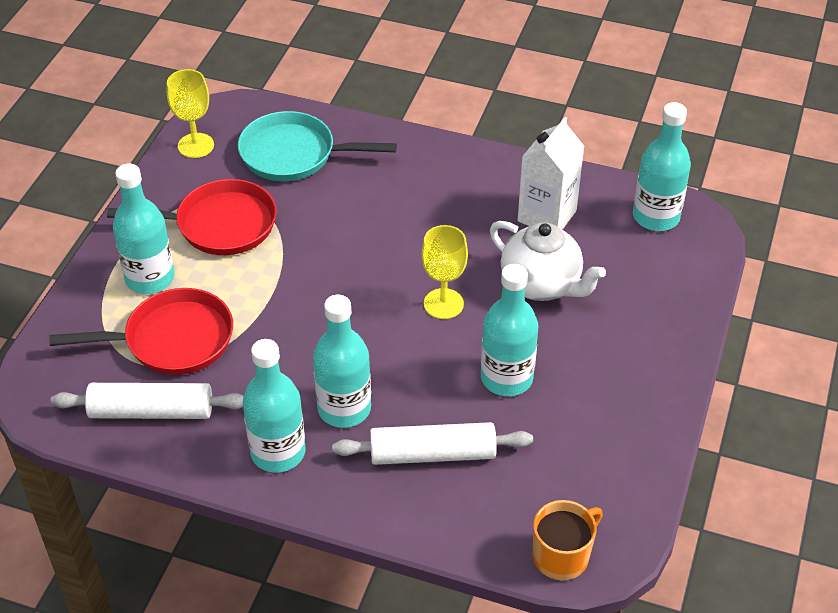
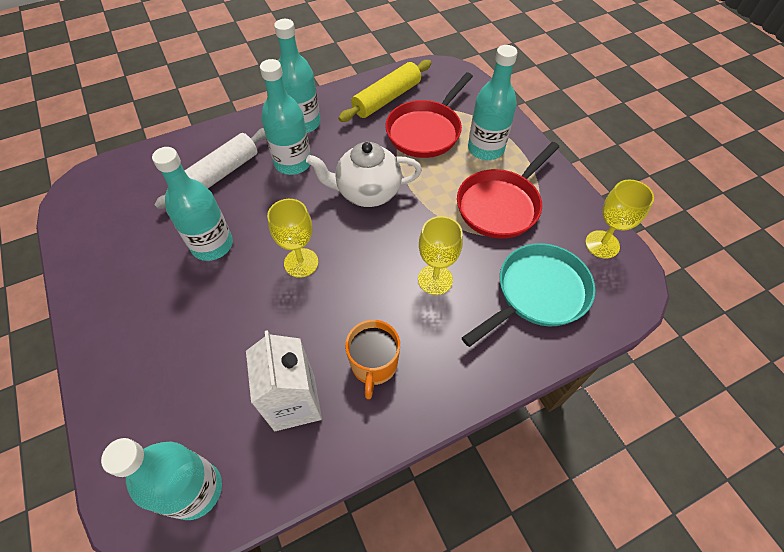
camera: 135 degrees right, 10 degrees up
(152, 411) = (387, 99): white rolling pin -> yellow rolling pin
(353, 214) = (435, 279): none -> yellow goblet
(542, 285) = (244, 331): white teapot -> white teapot (367, 192)
(562, 556) = (102, 176): orange mug -> orange mug (374, 365)

